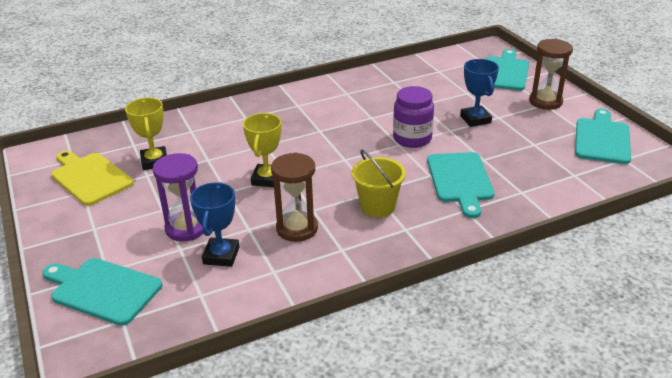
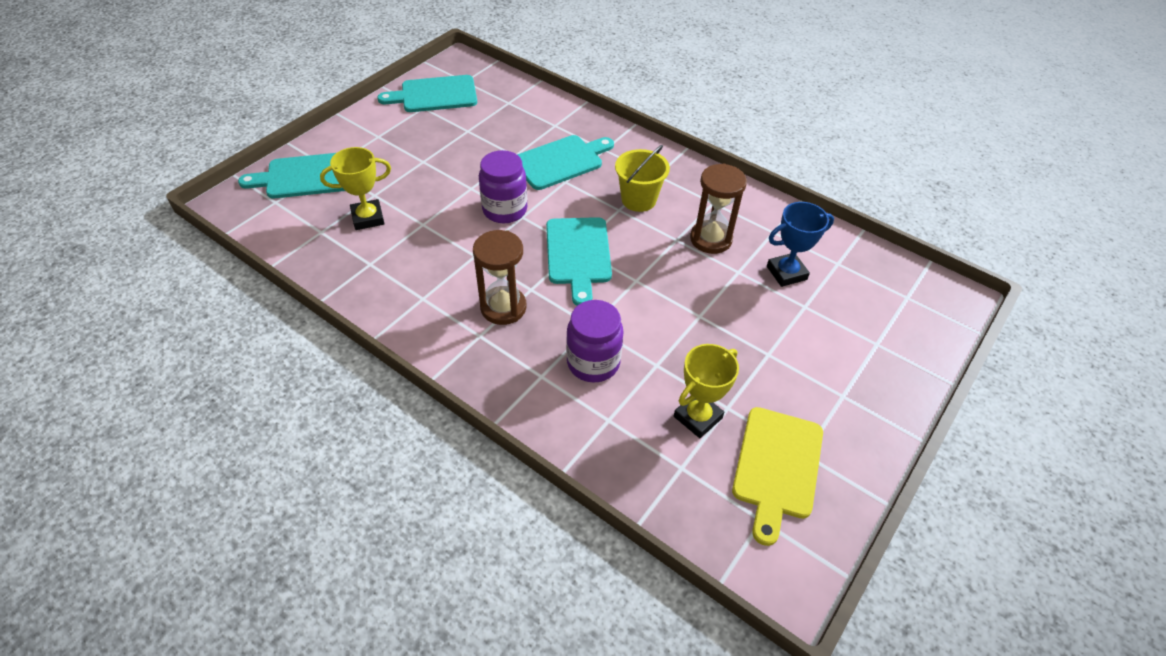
camera: 120 degrees left, 15 degrees up
(103, 290) = (896, 331): turquoise cutting board -> turquoise cutting board (578, 254)
(186, 228) = (777, 317): purple hourglass -> none
(235, 137) = (593, 363): none -> purple jar
(267, 179) = (654, 293): yellow trophy -> yellow trophy (368, 218)
(475, 119) = (437, 175): blue trophy -> none
(545, 102) = (372, 136): brown hourglass -> brown hourglass (503, 307)

